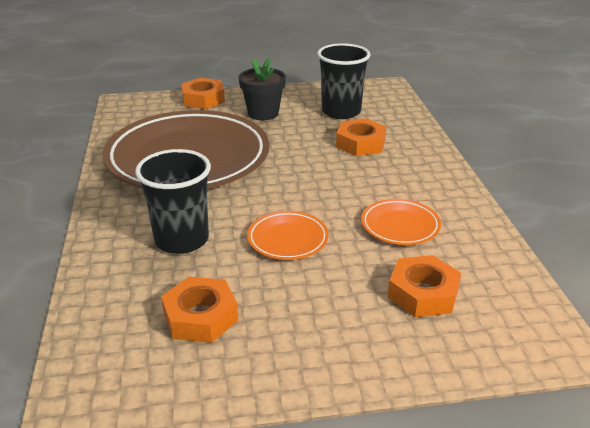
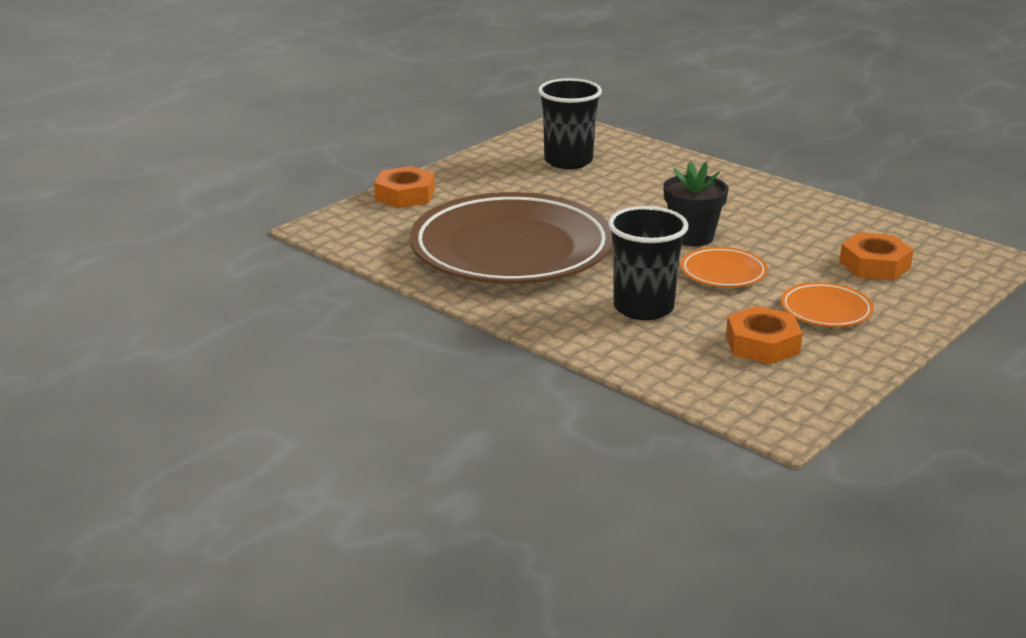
camera: 40 degrees left, 5 degrees down
(263, 113) = (497, 187): black flower pot -> black flower pot (692, 237)
(360, 143) = (639, 182): orange nut -> none
(400, 226) = (784, 230): orange plate -> orange plate (826, 310)

